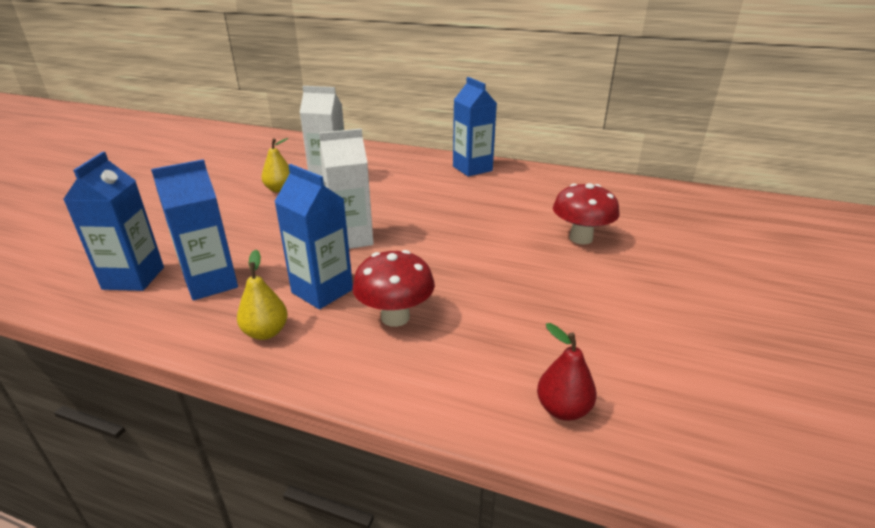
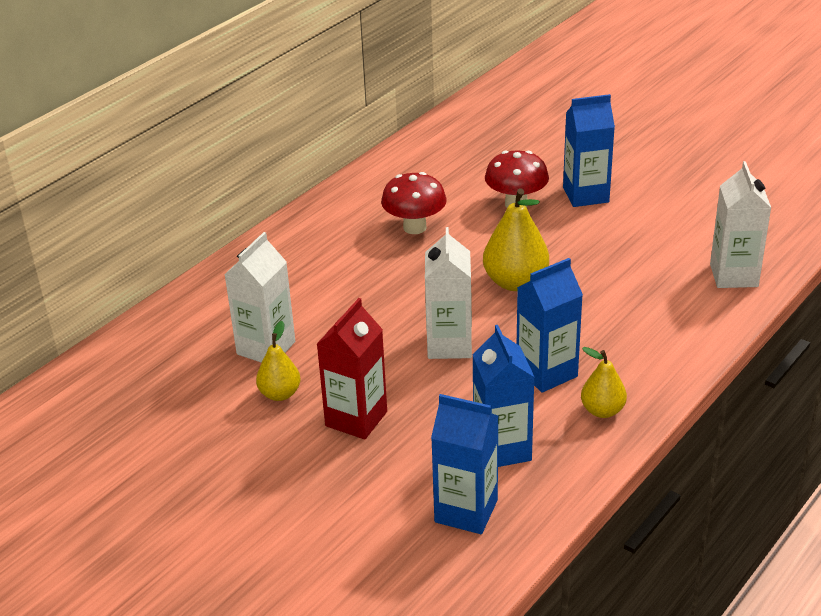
camera: 70 degrees left, 5 degrees up
(253, 218) = (356, 419): none -> red carton
(395, 317) = (604, 333): red mushroom -> red mushroom (414, 227)
(455, 255) = (515, 282): none -> yellow pear
(472, 169) = (312, 231): blue carton -> blue carton (585, 195)
(563, 409) = (733, 275): red pear -> white carton

